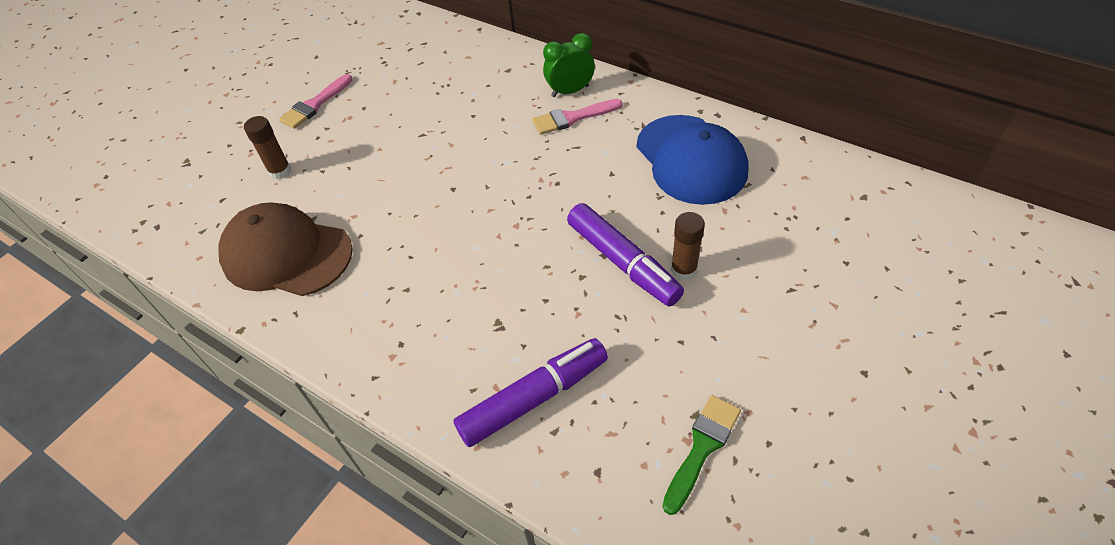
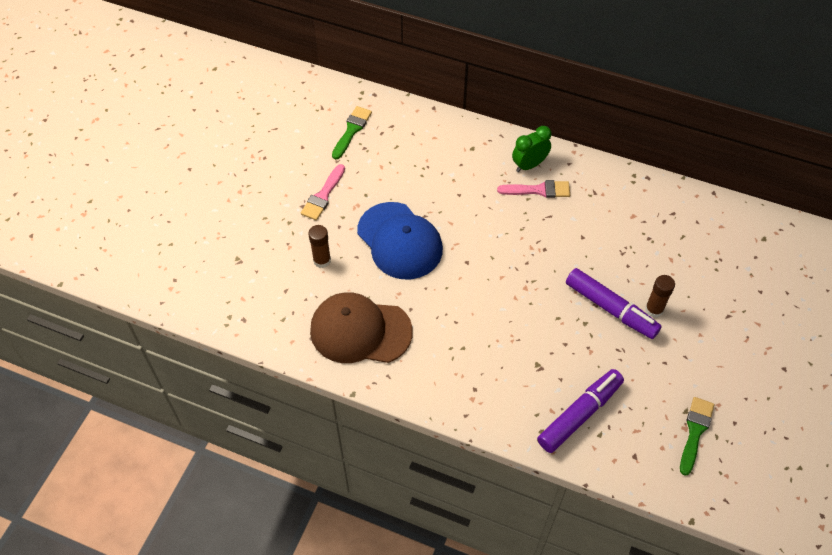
camera: 15 degrees left, 5 degrees up
(377, 44) = (352, 130): none -> green brush
(572, 118) = (538, 190): pink brush -> pink brush turned 150 degrees counterclockwise
(691, 159) = (637, 219): blue cap -> blue cap (400, 241)

